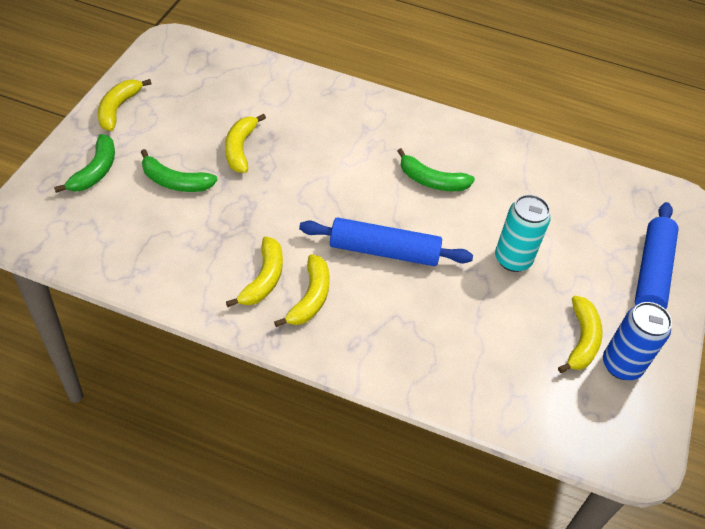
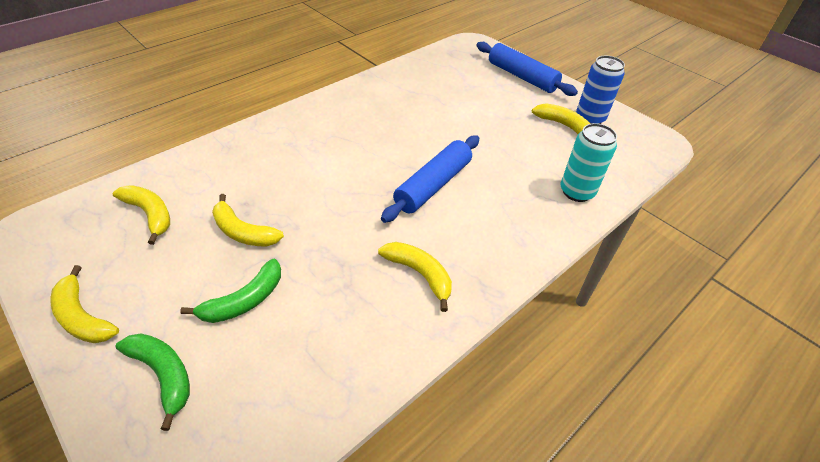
camera: 60 degrees left, 5 degrees down
(310, 298) = (458, 249): yellow banana -> yellow banana (150, 214)
(431, 181) = (377, 132): green banana -> none
(513, 259) = (479, 125): turquoise can -> turquoise can (576, 192)

